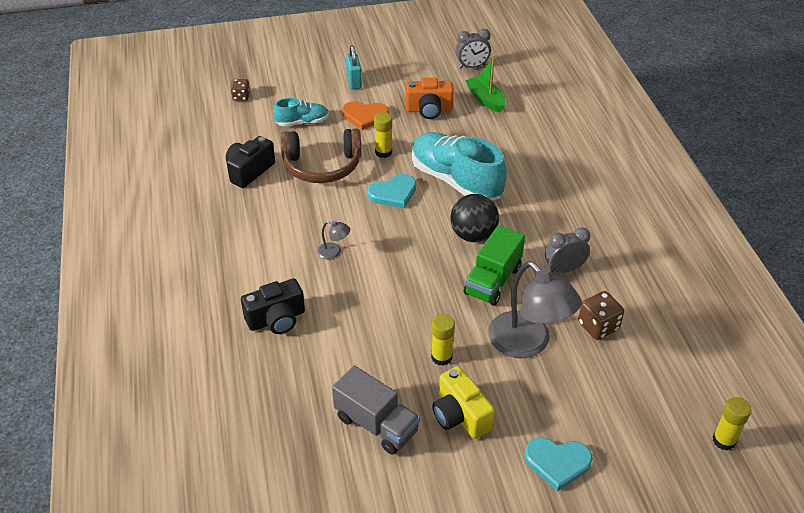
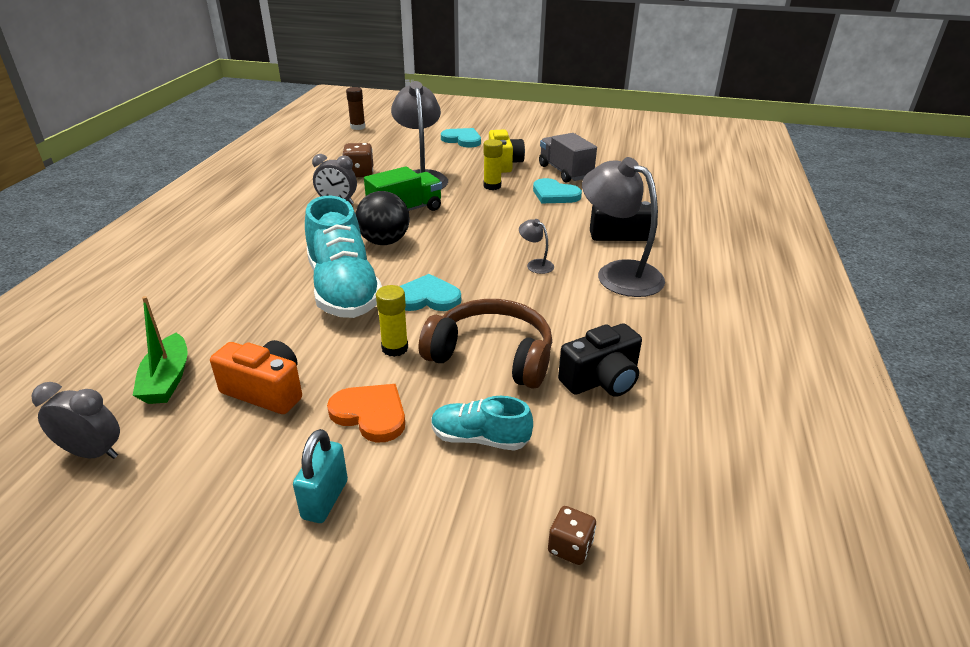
camera: 155 degrees left, 10 degrees down
(262, 265) = (618, 273): none -> grey lamp
(366, 366) = (554, 194): none -> turquoise heart
(724, 440) = (357, 127): yellow glue stick -> brown glue stick

